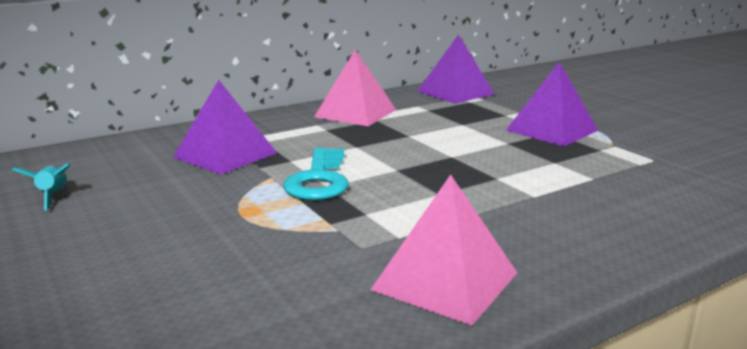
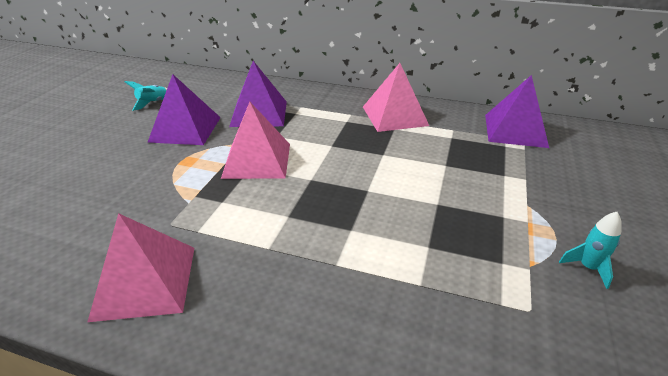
camera: 50 degrees right, 15 degrees up
(319, 180) = (257, 160): turquoise key -> pink pyramid
(552, 130) = (508, 214): purple pyramid -> purple pyramid (185, 129)
(632, 133) = (588, 268): none -> turquoise rocket

